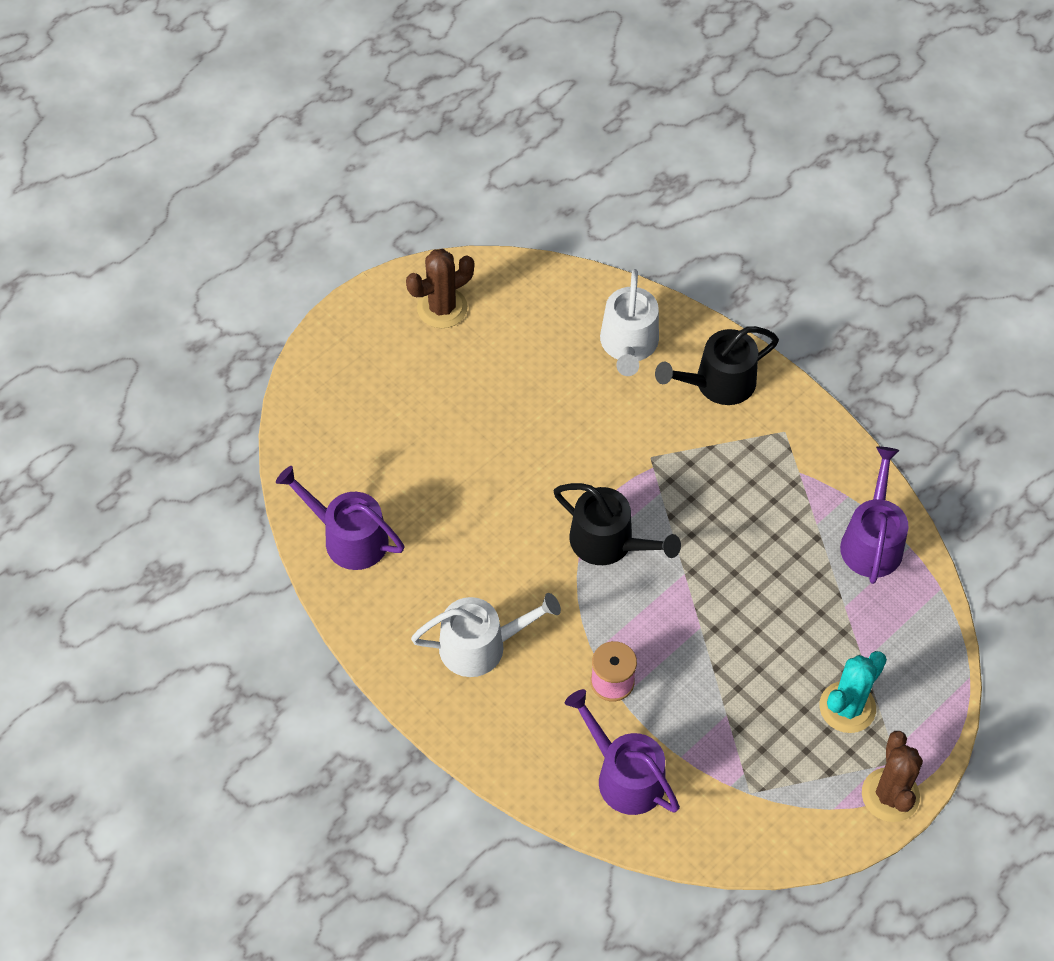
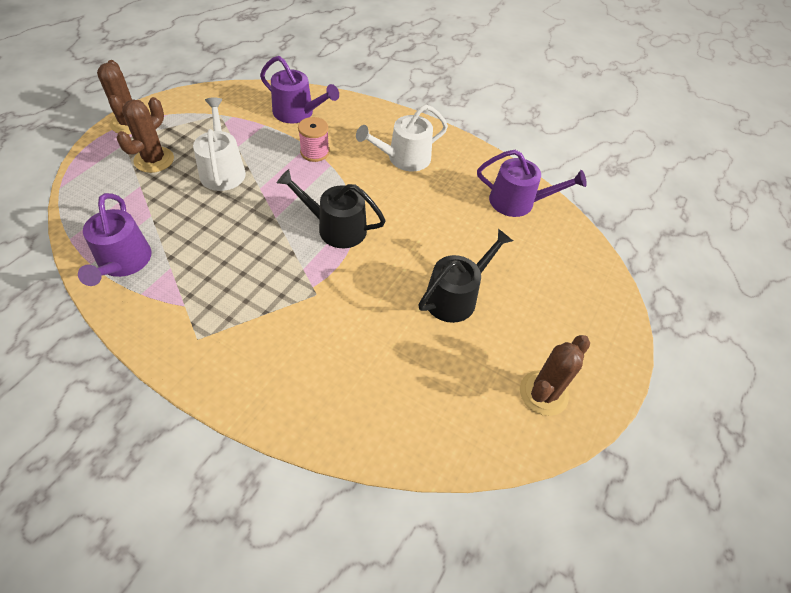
camera: 160 degrees right, 5 degrees down
(628, 345) = (357, 394): white watering can -> white watering can (222, 170)
(718, 383) = (263, 373): black watering can -> black watering can (455, 296)
(847, 707) = (154, 160): turquoise cactus -> brown cactus

